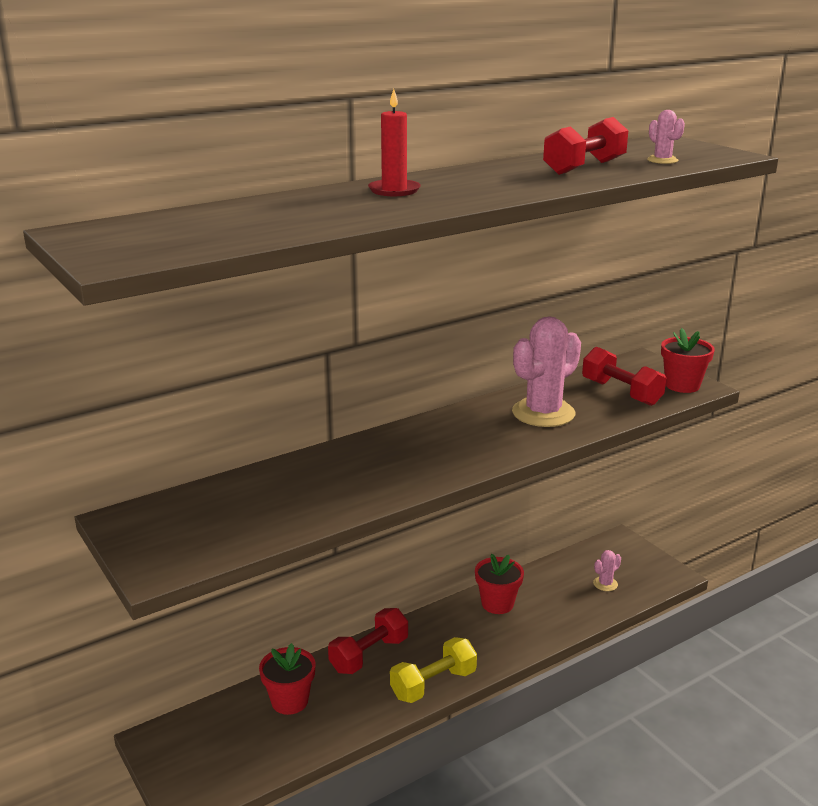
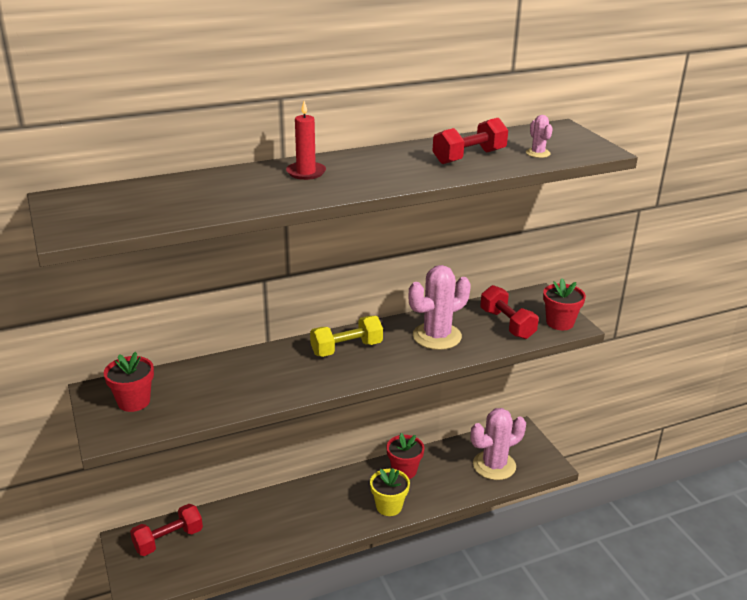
camera: 10 degrees right, 5 degrees up
(289, 701) = (227, 525): red flower pot -> red flower pot (134, 401)
(369, 655) = (294, 498): red dumbbell -> red dumbbell (168, 540)
(433, 684) = (334, 528): yellow dumbbell -> yellow dumbbell (346, 348)
(494, 648) = (389, 506): none -> yellow flower pot
(605, 584) = (494, 465): pink cactus -> pink cactus, size x2.23

